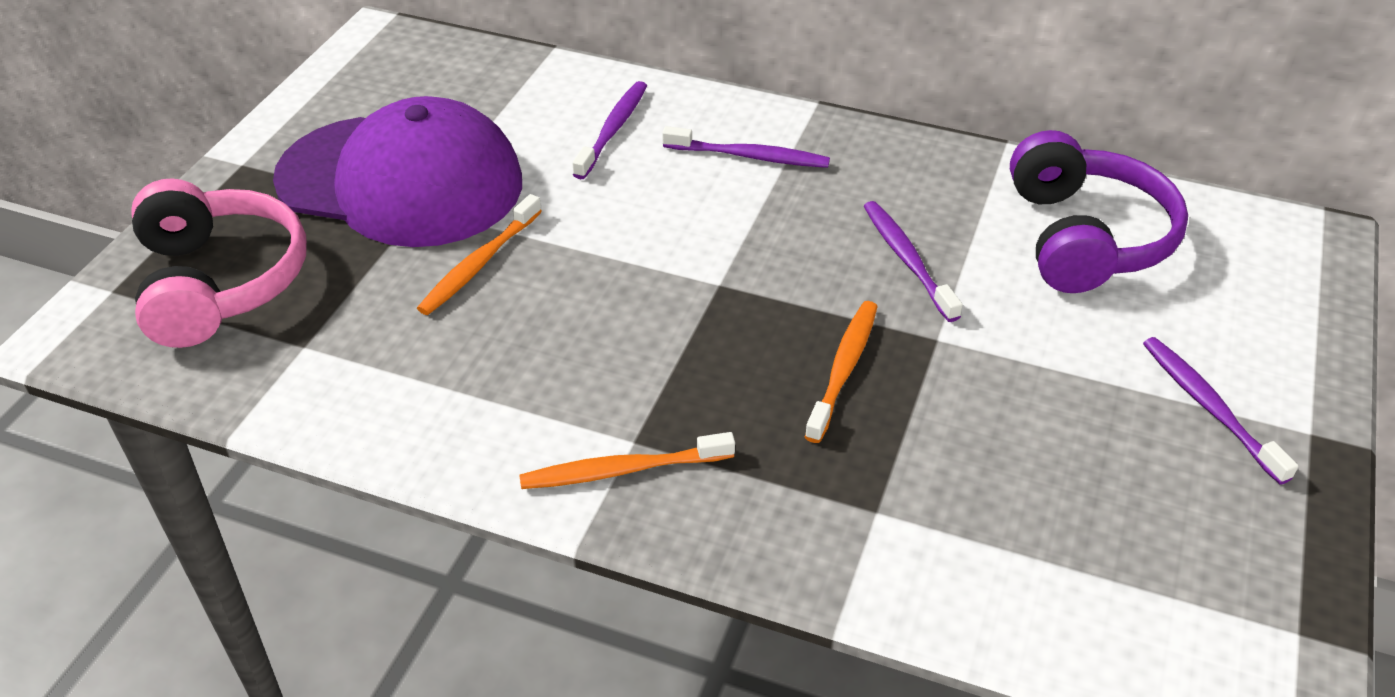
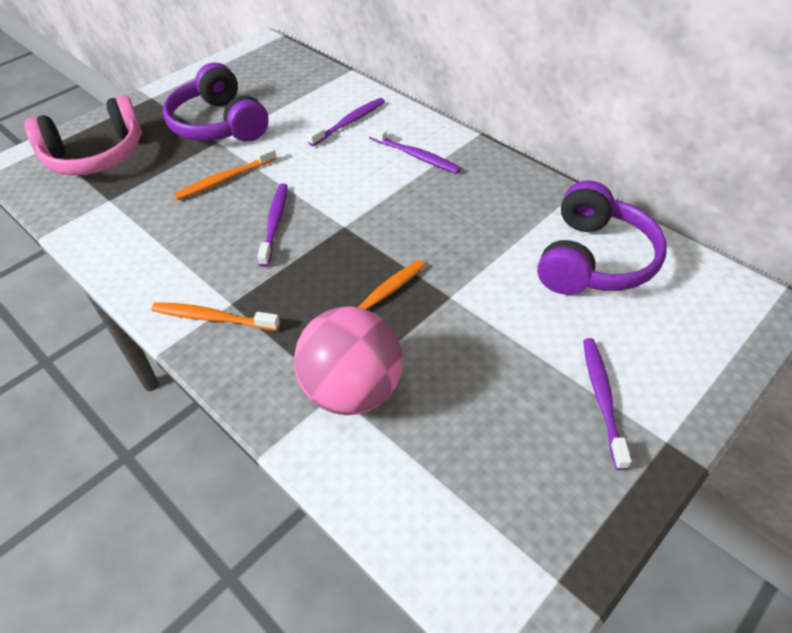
camera: 25 degrees right, 5 degrees up
(220, 282) = (96, 155): pink headphones -> pink headphones turned 60 degrees clockwise
(401, 181) = (219, 124): purple cap -> purple headphones
(898, 501) = (352, 390): none -> pink ball
(907, 260) = (466, 242): purple toothbrush -> purple toothbrush (275, 223)

